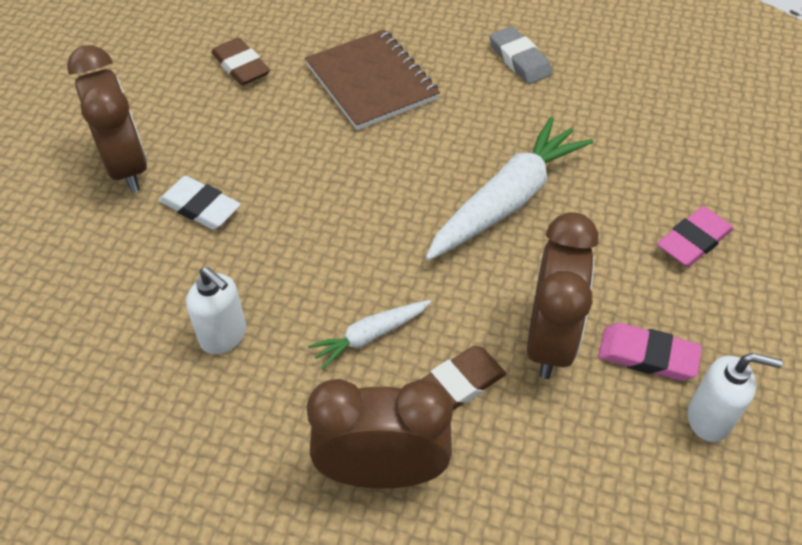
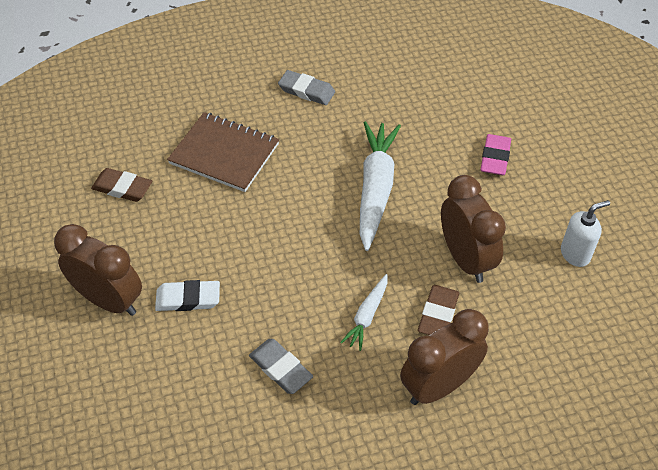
camera: 35 degrees left, 0 degrees up
(224, 336) = (280, 368): white soap dispenser -> grey eraser
(647, 355) = (521, 238): pink eraser -> none

